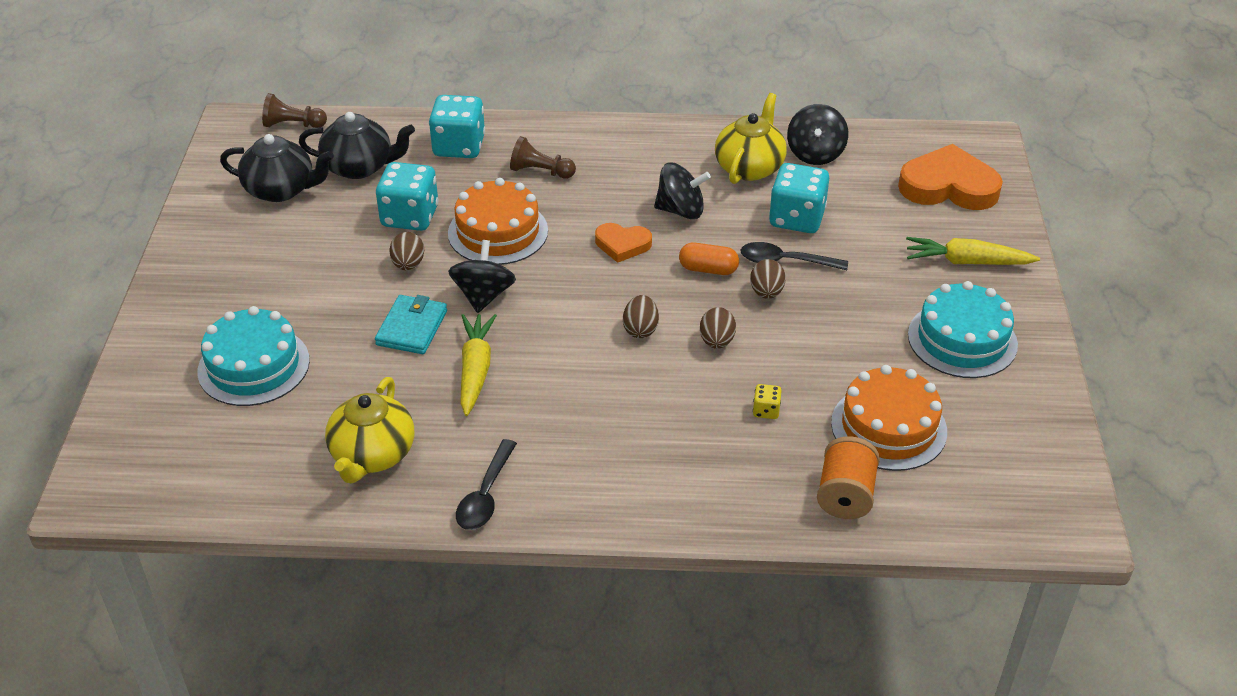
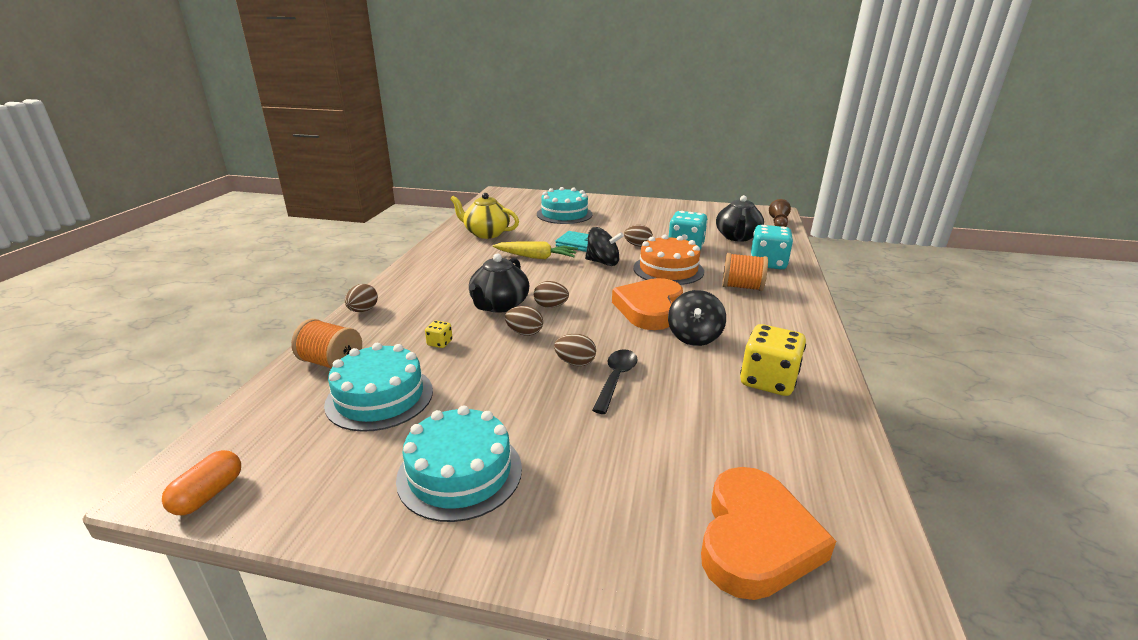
camera: 100 degrees right, 15 degrees down
(281, 190) = (711, 220): black teapot -> black teapot (499, 305)
(486, 495) = (438, 255): black spoon -> none
(540, 171) = (742, 287): brown pawn -> orange spool
(622, 245) = (649, 309): orange heart -> orange heart, size x1.81
(708, 269) = (612, 340): orange capsule -> orange capsule (208, 494)
(709, 518) = (363, 310): none -> brown egg
(749, 167) = (768, 381): yellow teapot -> yellow dice
(796, 218) = (682, 396): turquoise dice -> none
(815, 154) = (804, 429): black spinning top -> none
(888, 427) = (380, 397): orange cake -> turquoise cake
(966, 262) = (589, 513): yellow carrot -> none

